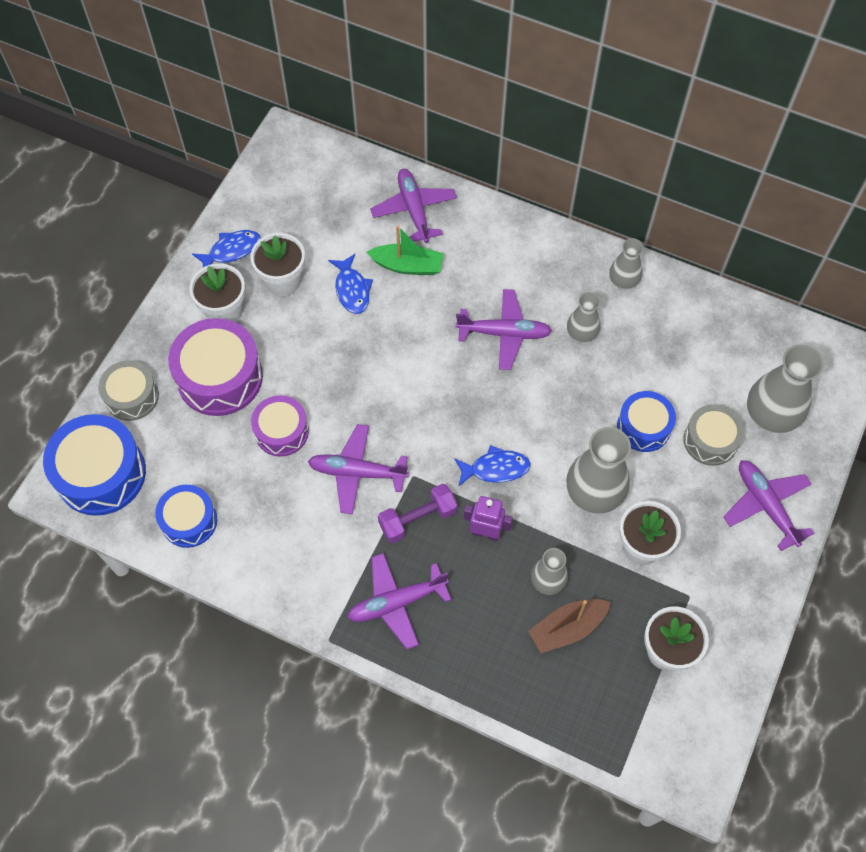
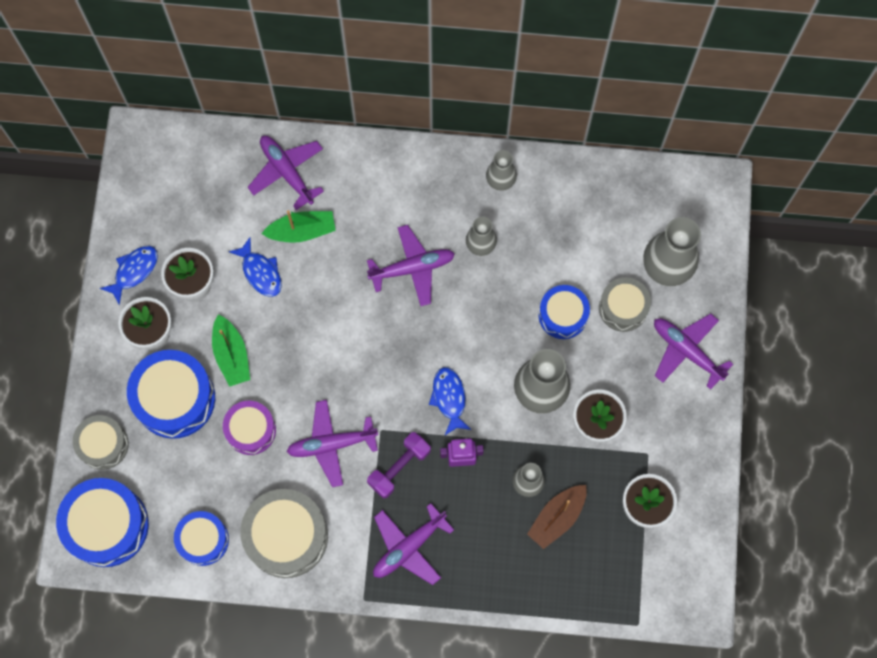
camera: 20 degrees left, 10 degrees up
(220, 377) = (175, 398): purple drum -> blue drum
(274, 547) = (286, 536): none -> grey drum
(292, 355) = (231, 355): none -> green boat
(495, 468) = (449, 398): blue fish -> blue fish turned 75 degrees counterclockwise

